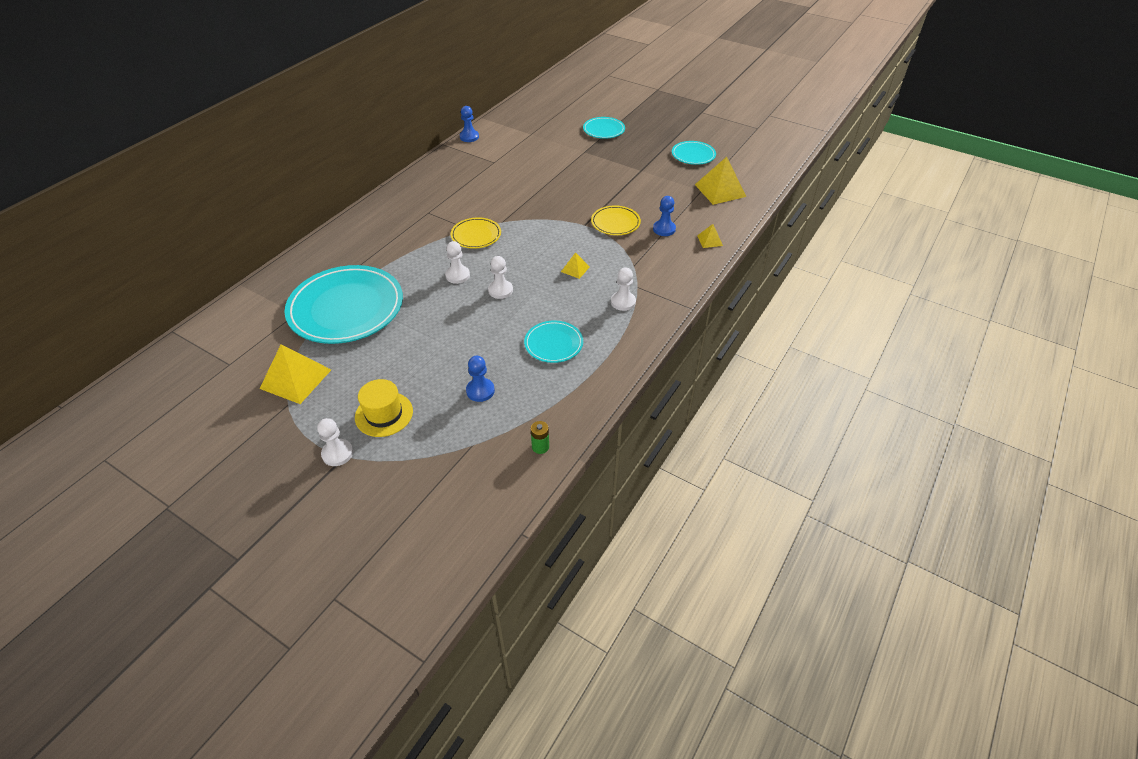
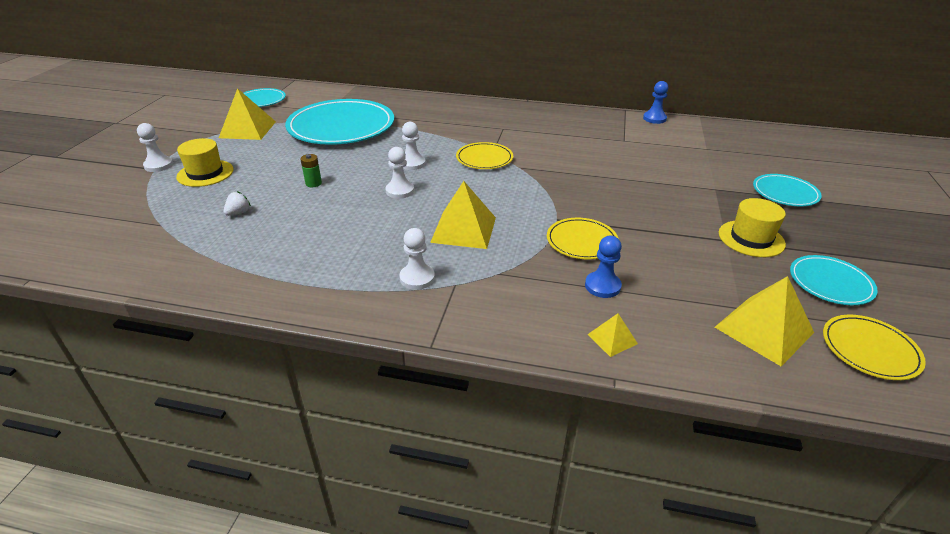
camera: 70 degrees right, 10 degrees down
(480, 391) = (238, 213): blue pawn -> white strawberry
(540, 447) = (152, 266): green battery -> green battery (313, 183)
(553, 344) = (321, 241): turquoise plate -> turquoise plate (261, 100)
(575, 269) = (463, 229): yellow pyramid -> yellow pyramid, size x1.99
(643, 161) = (751, 238): none -> yellow hat
(744, 167) = (869, 349): none -> yellow plate

